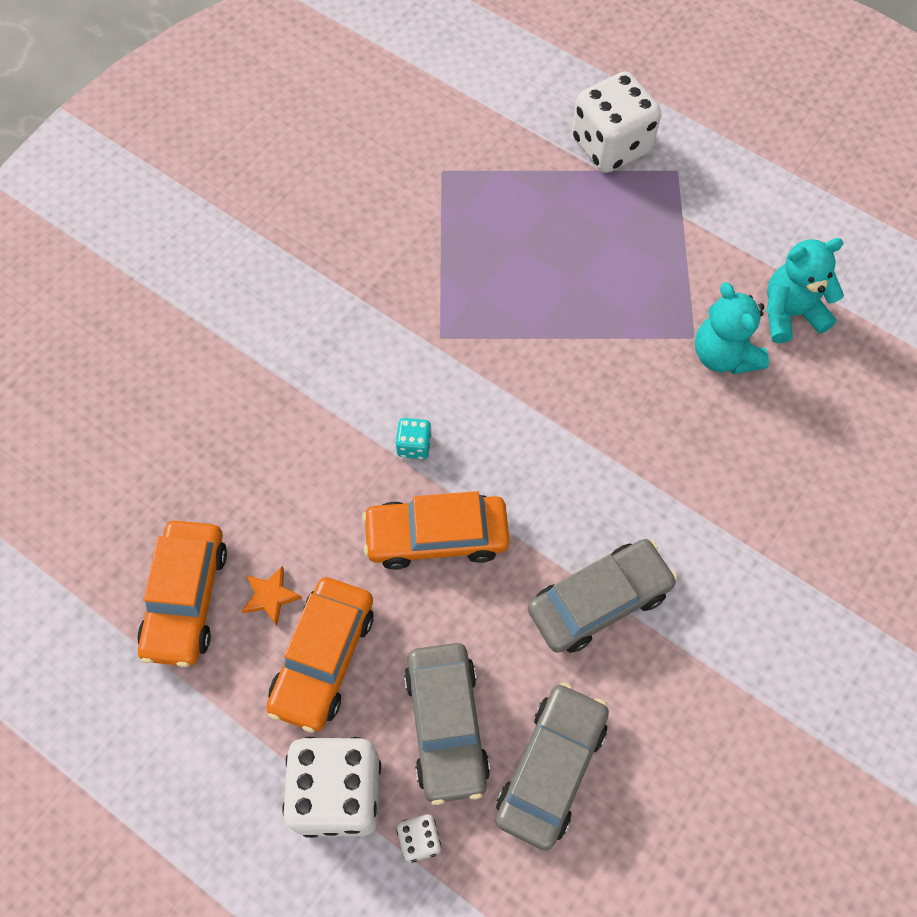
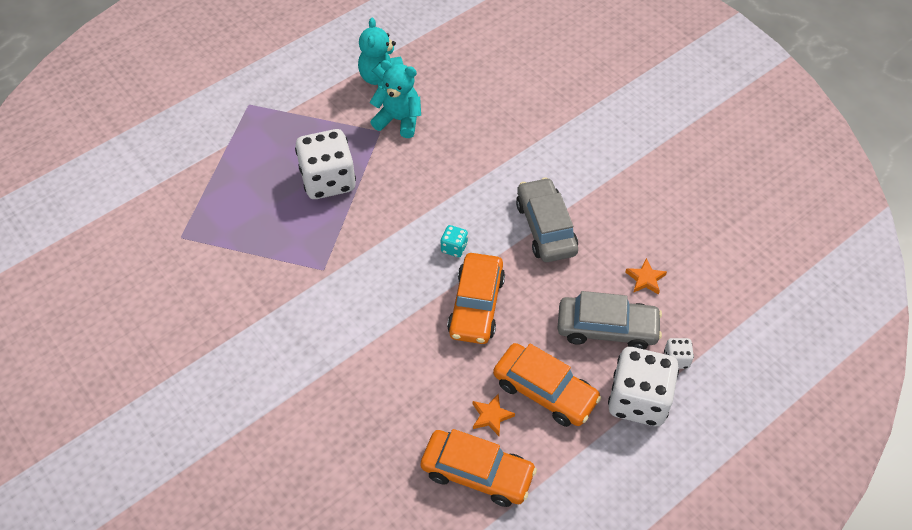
camera: 75 degrees left, 10 degrees down
(414, 445) = (404, 304): turquoise dice -> turquoise dice (454, 248)
(551, 768) = (645, 279): grey car -> orange star
(611, 146) = (210, 133): white dice -> white dice (328, 180)
(723, 355) = (399, 120): turquoise teddy bear -> turquoise teddy bear turned 150 degrees counterclockwise

